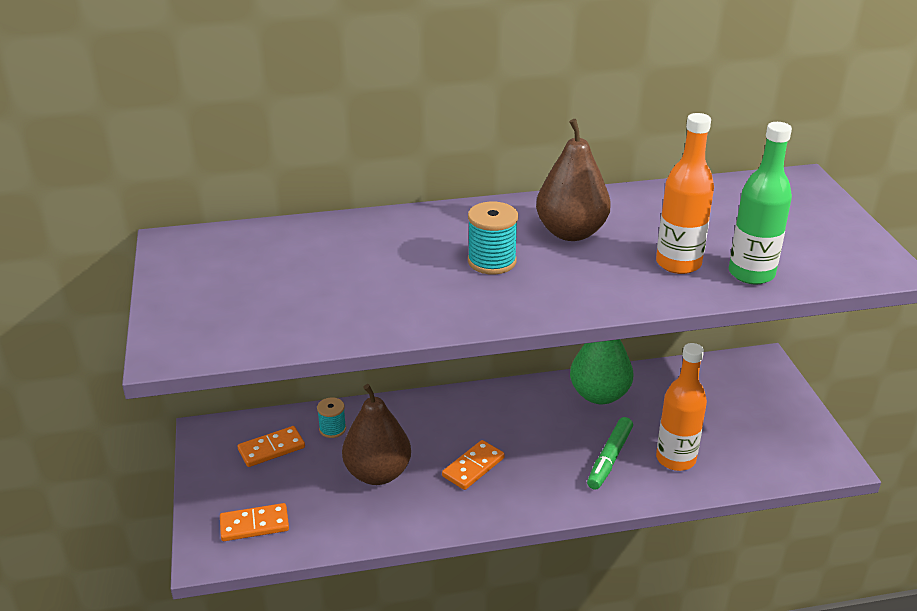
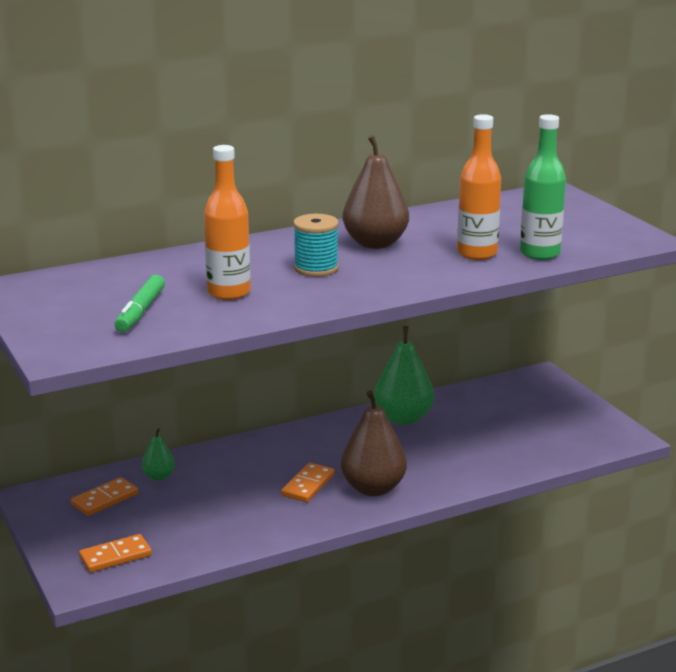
camera: 15 degrees left, 10 degrees down
(332, 429) = (159, 477): turquoise spool -> green pear
(377, 473) = (219, 502): brown pear -> brown pear (373, 488)
(609, 458) = (431, 462): green marker -> green marker (140, 312)
(675, 459) = (490, 454): orange bottle -> orange bottle (229, 293)

